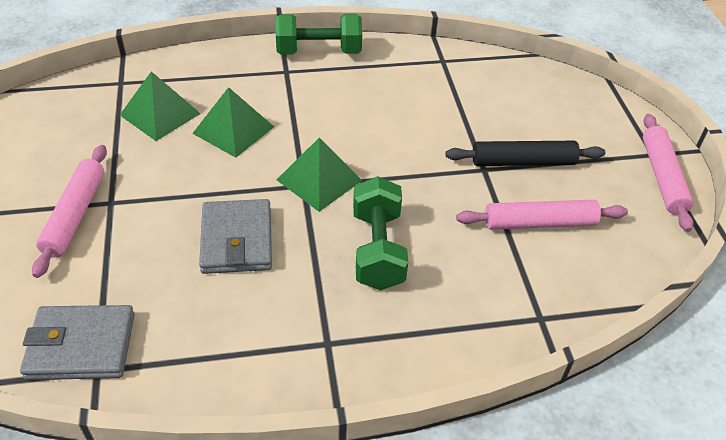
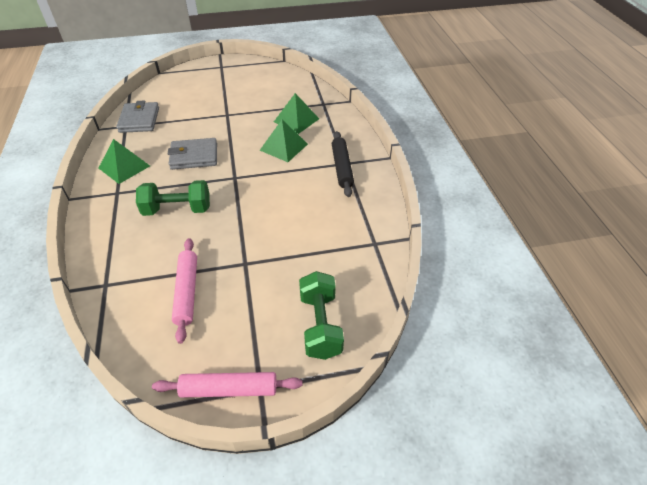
camera: 90 degrees right, 0 degrees up
(75, 215) = (219, 106): pink rolling pin -> none
(318, 52) = (370, 176): green dumbbell -> green dumbbell (320, 325)
(319, 180) = (238, 183): green pyramid -> green pyramid (124, 167)
(523, 161) = (252, 287): black rolling pin -> black rolling pin (342, 167)

